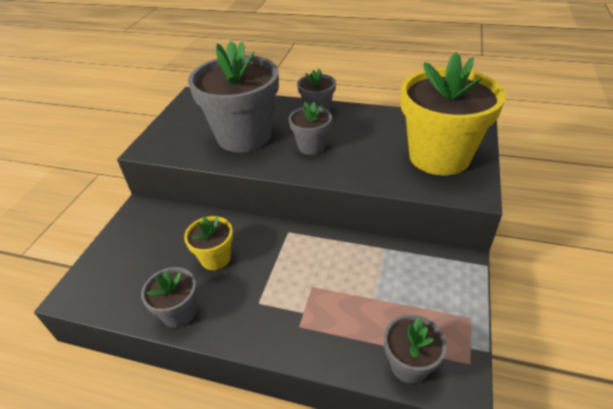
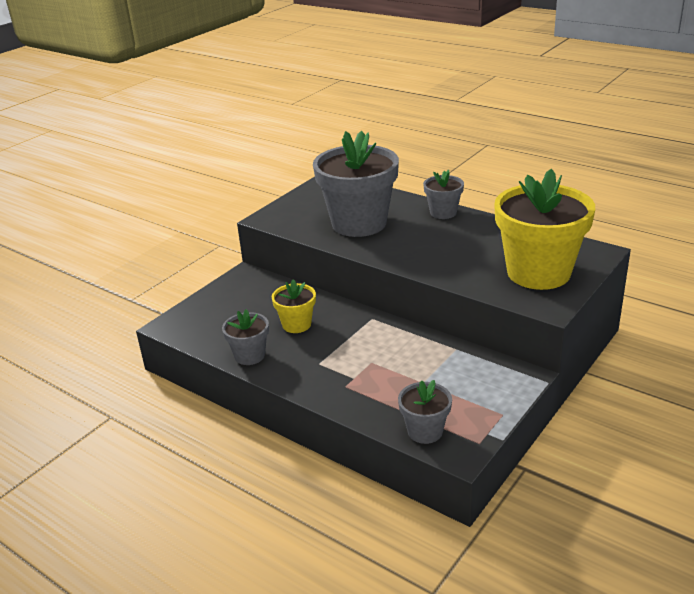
camera: 20 degrees right, 10 degrees down
(311, 146) = (418, 243): grey flower pot -> none

